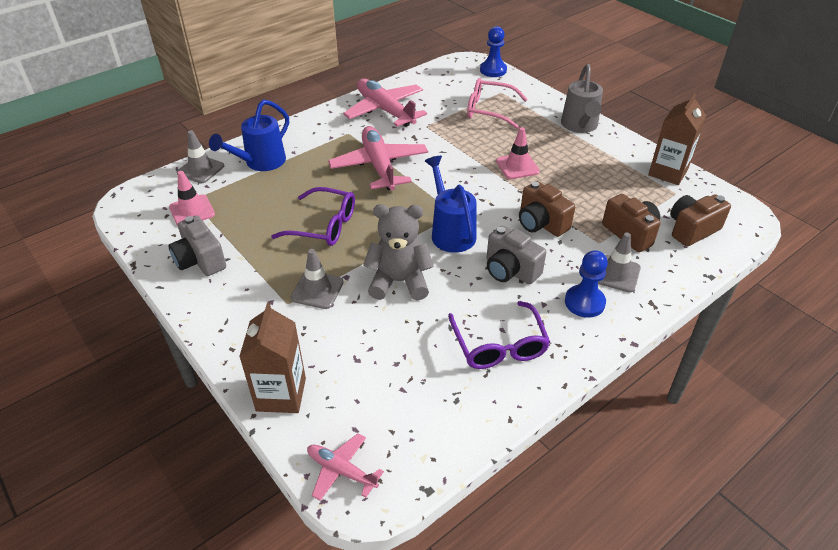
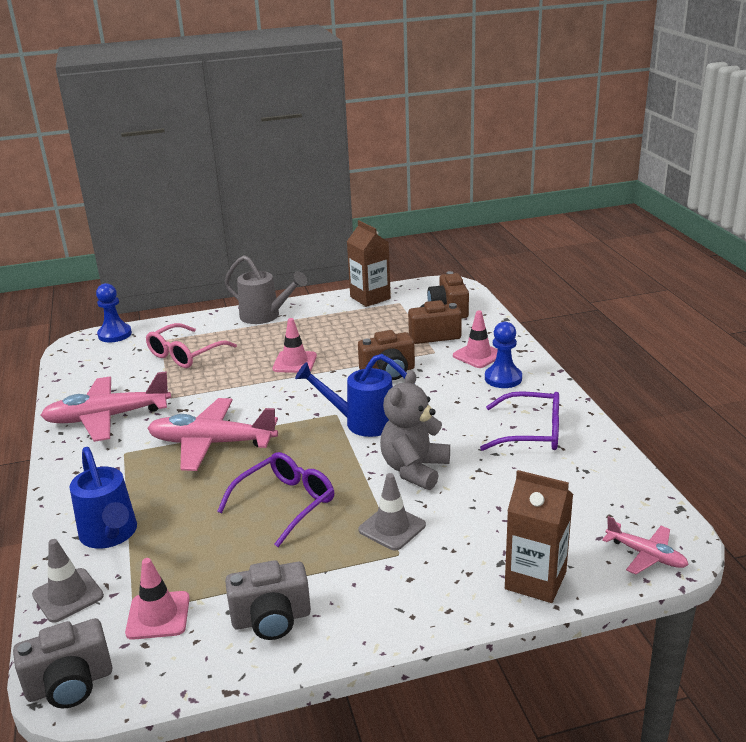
camera: 65 degrees left, 15 degrees down
(341, 470) = (646, 555): pink plane -> pink plane turned 105 degrees counterclockwise
(510, 270) = (440, 403): grey camera -> grey camera (70, 684)
(616, 273) = (478, 355): grey traffic cone -> pink traffic cone

